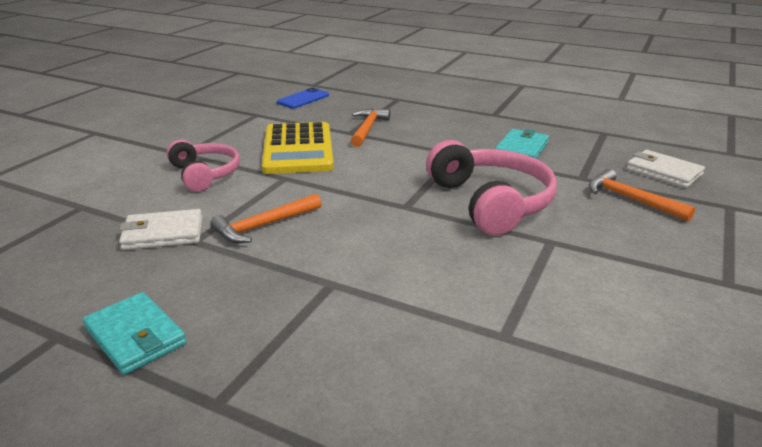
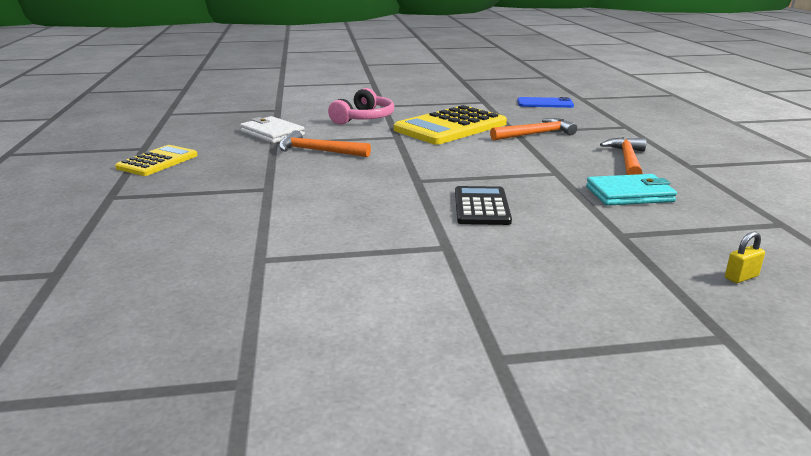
camera: 55 degrees right, 5 degrees down
(135, 336) = (157, 162): turquoise wallet -> yellow calculator
(490, 202) = (481, 207): pink headphones -> black calculator
(631, 199) = (617, 269): orange hammer -> orange hammer (627, 160)
(663, 172) = (741, 277): white wallet -> yellow padlock

